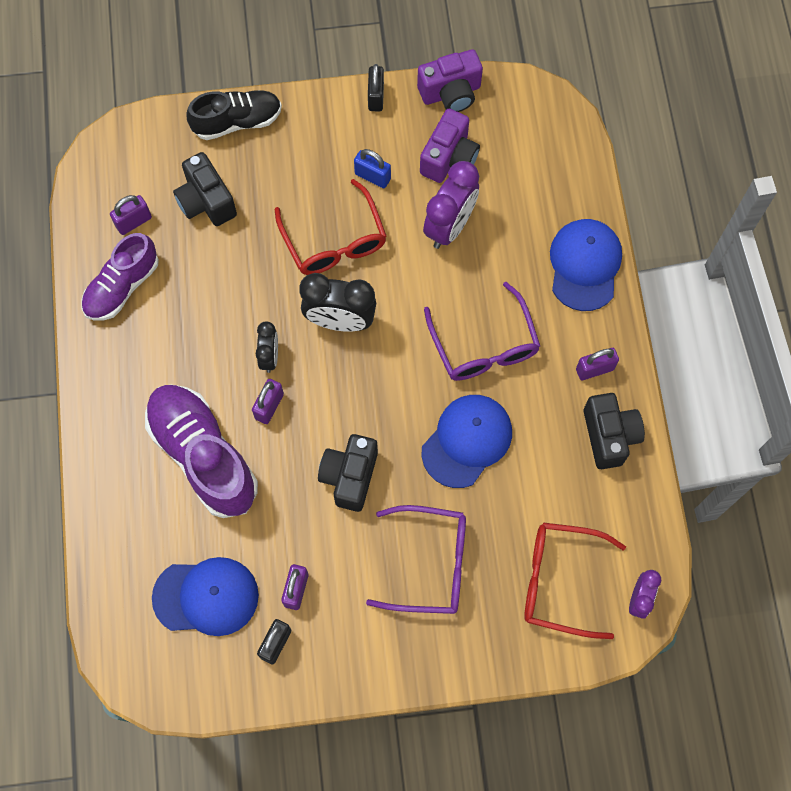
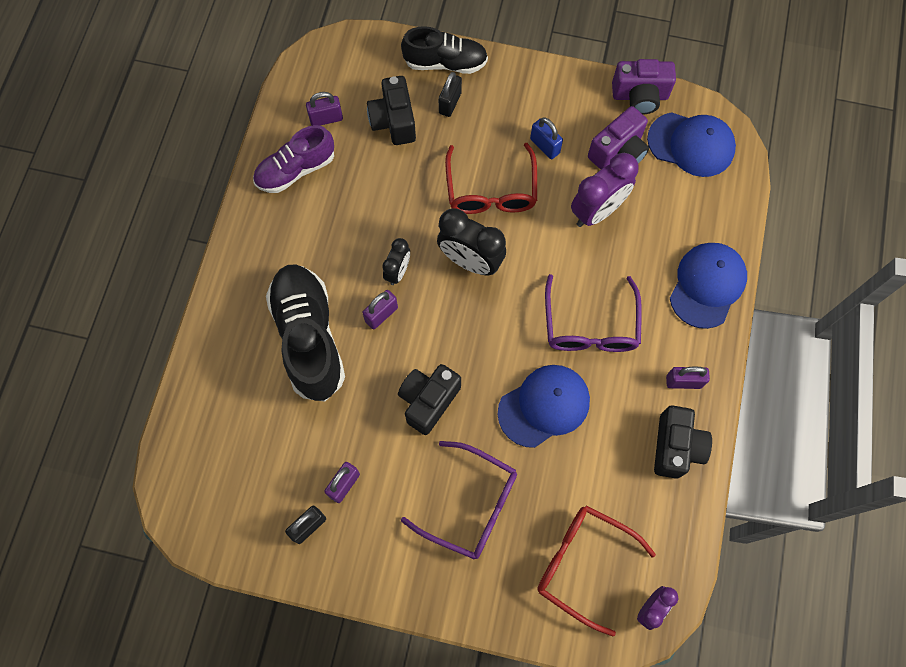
camera: 20 degrees right, 0 degrees up
(203, 455) = (309, 338): purple shoe -> black shoe
(206, 596) = (264, 462): blue cap -> blue cap (691, 144)
(376, 97) = (572, 79): black padlock -> black padlock (450, 103)

